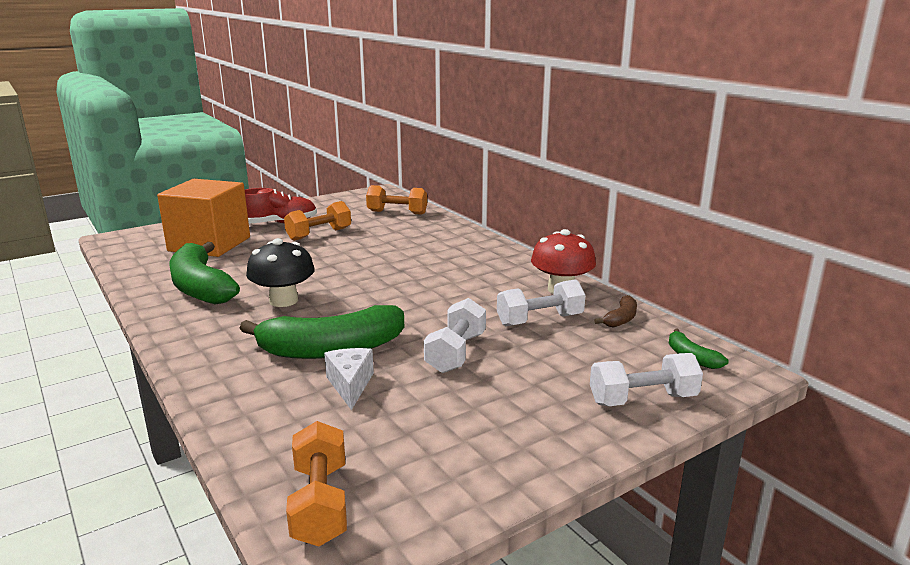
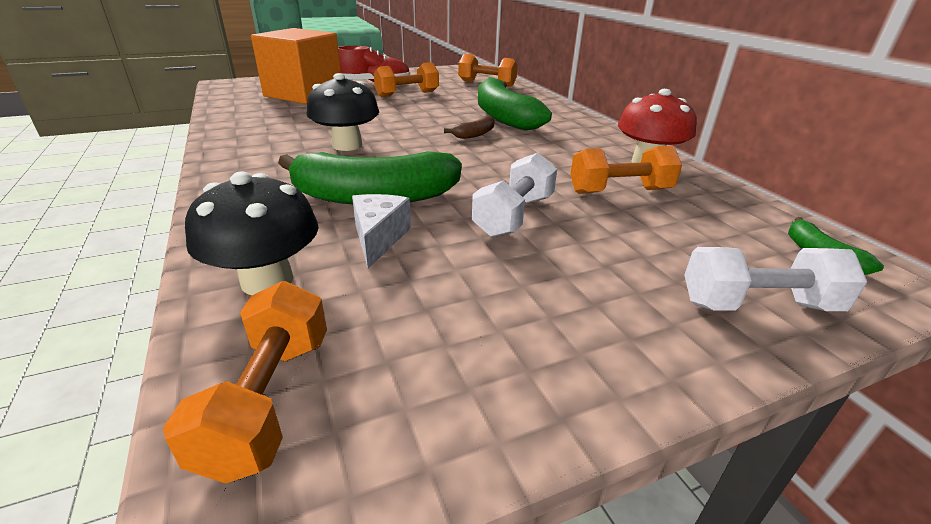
camera: 10 degrees right, 10 degrees up
(200, 287) = (274, 127): green banana -> green banana (504, 117)
(275, 429) = (267, 280): none -> black mushroom
(539, 320) = (619, 191): white dumbbell -> orange dumbbell
(621, 319) = (720, 200): brown banana -> brown banana (475, 134)

